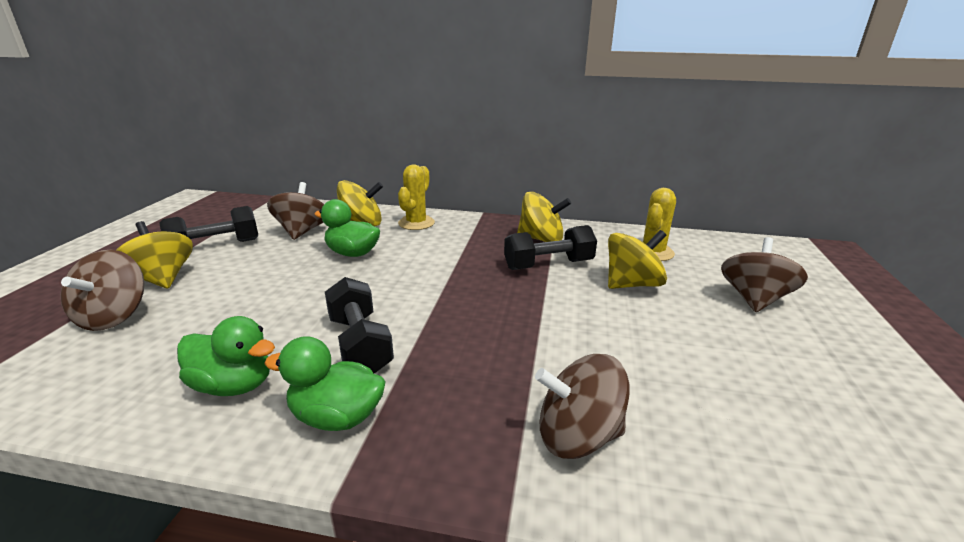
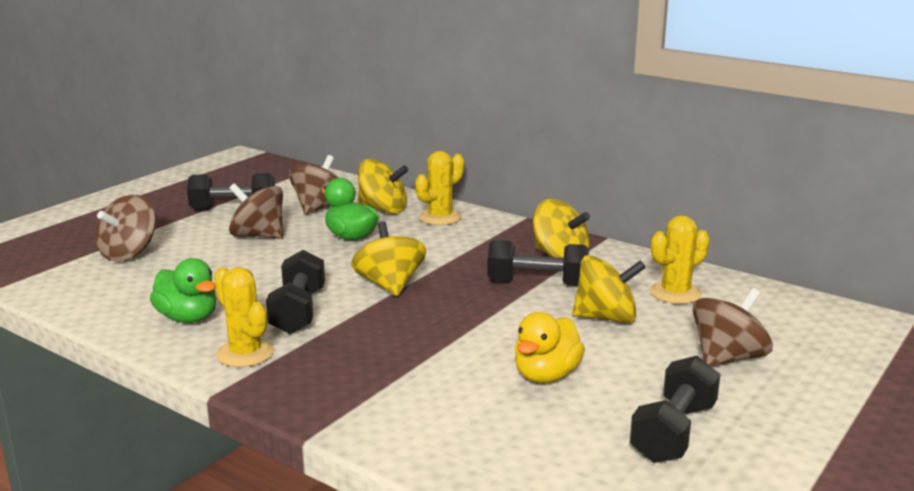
camera: 25 degrees right, 5 degrees down
(162, 279) = (176, 230): yellow spinning top -> yellow spinning top (389, 285)
(337, 417) = (245, 353): green duck -> yellow cactus
(577, 436) = (411, 407): brown spinning top -> brown spinning top (258, 236)
(653, 355) = (546, 375): none -> yellow duck
(815, 386) = (673, 432): none -> black dumbbell

